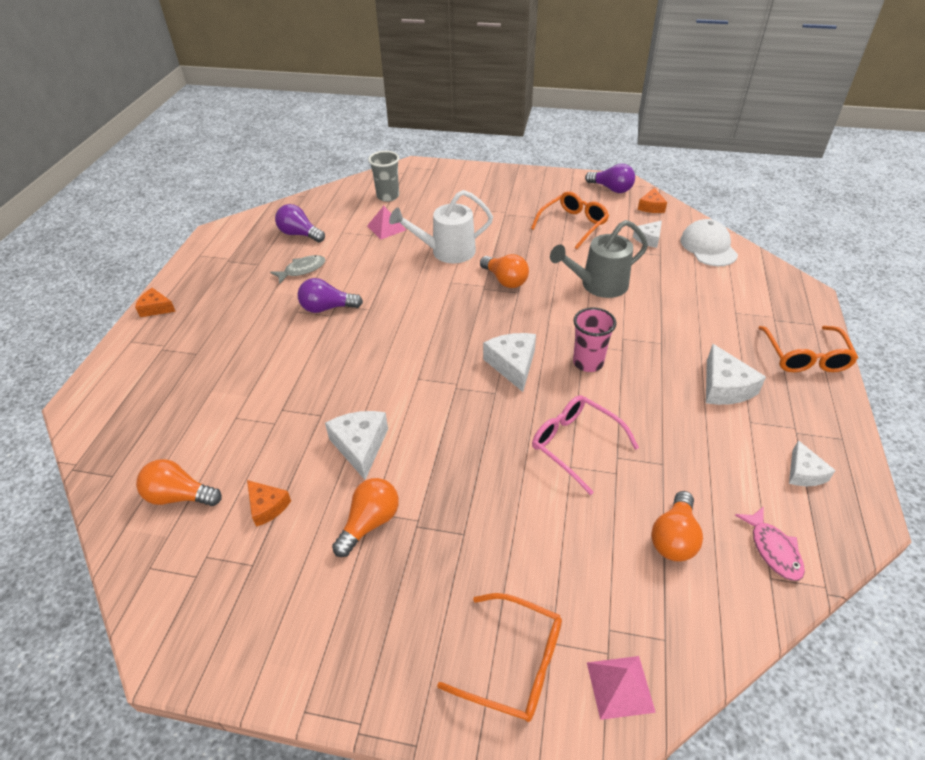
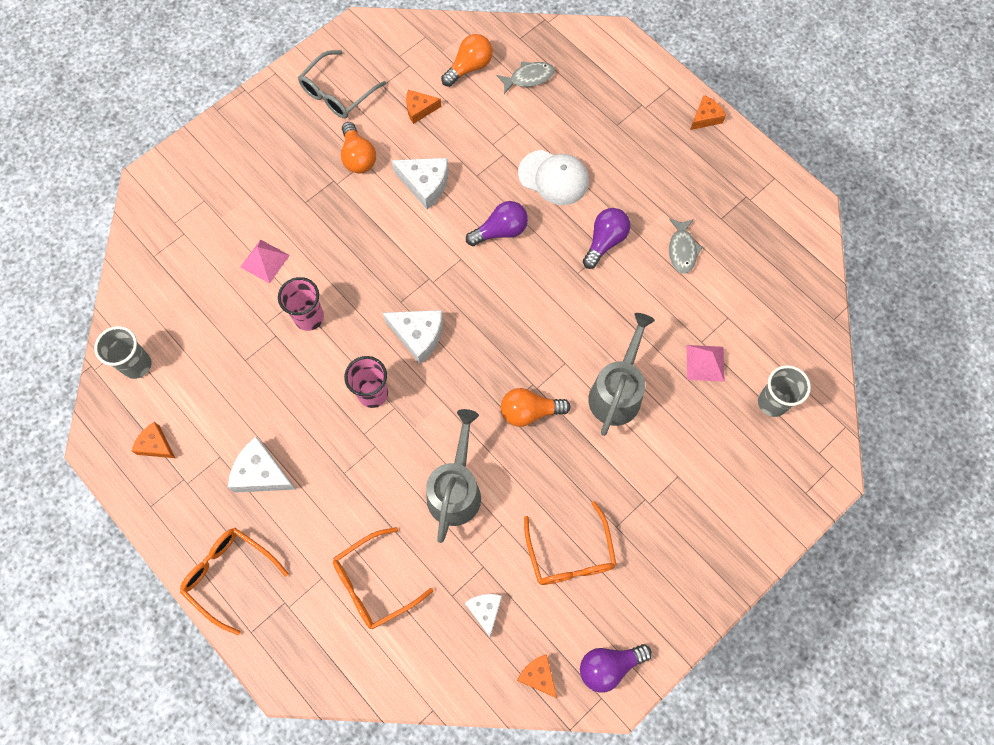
camera: 125 degrees right, 25 degrees up
(169, 439) = (529, 78): none -> grey fish
(293, 606) = (337, 93): none -> grey glasses
(300, 234) = (751, 277): purple light bulb -> purple light bulb (500, 231)
(446, 252) = (617, 391): white watering can -> grey watering can
(515, 664) = (210, 175): orange glasses -> orange glasses (374, 583)
(575, 444) = (309, 317): pink glasses -> pink cup
(620, 687) = (155, 214): pink pyramid -> pink pyramid (264, 261)
(674, 537) = (195, 316): orange light bulb -> none
(708, 247) = (423, 660): white cap -> white cap (553, 177)
(773, 549) = (137, 365): pink fish -> grey cup
(804, 473) = (156, 445): white cheese -> orange cheese

